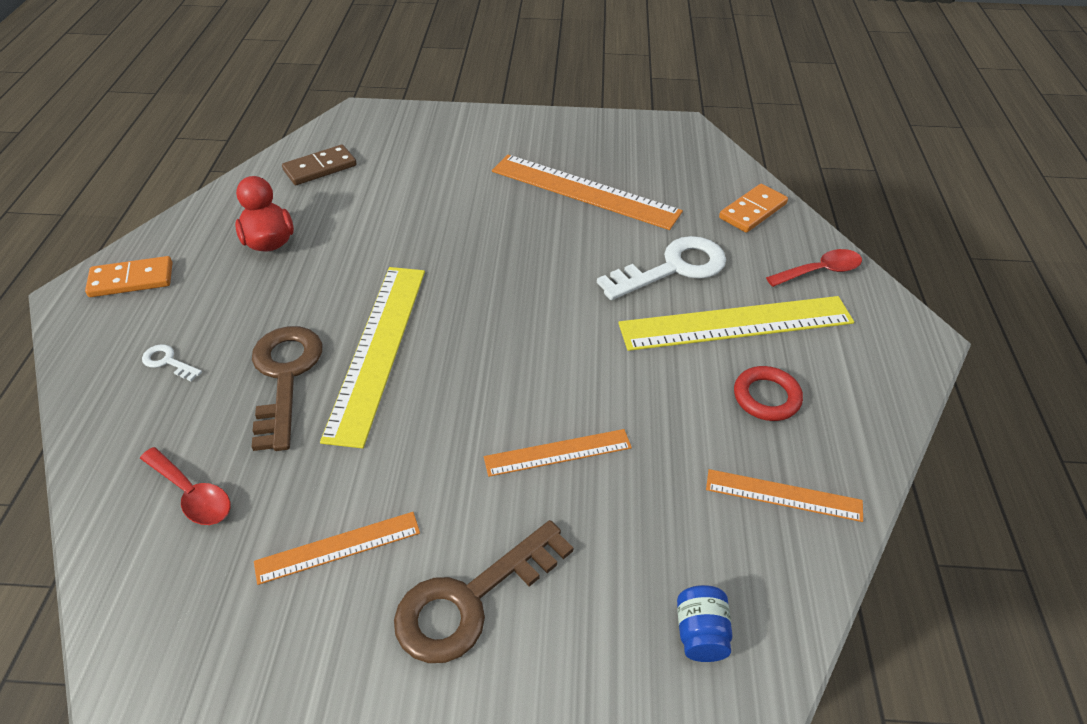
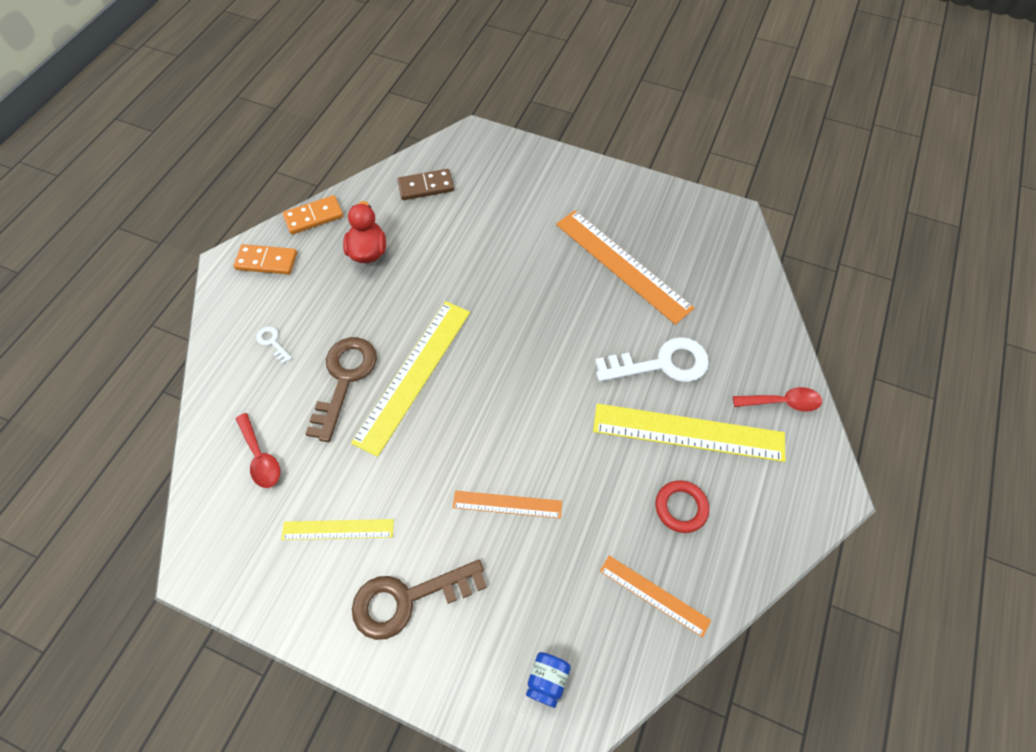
camera: 20 degrees right, 15 degrees up
(338, 547) = (338, 529): orange ruler -> yellow ruler
(753, 211) = (754, 324): orange domino -> orange domino (314, 217)

